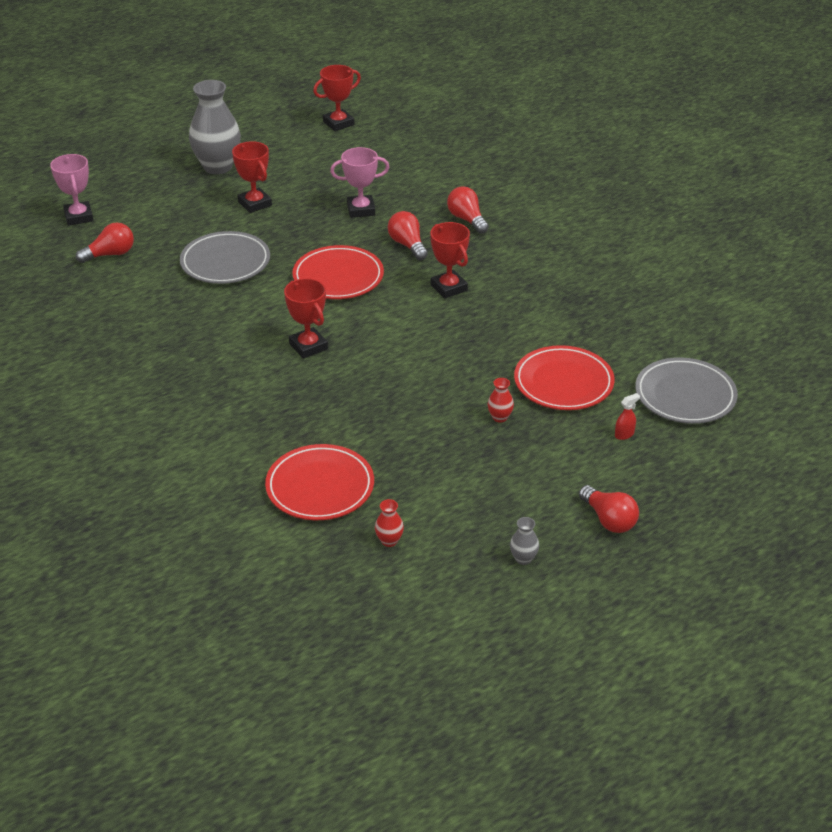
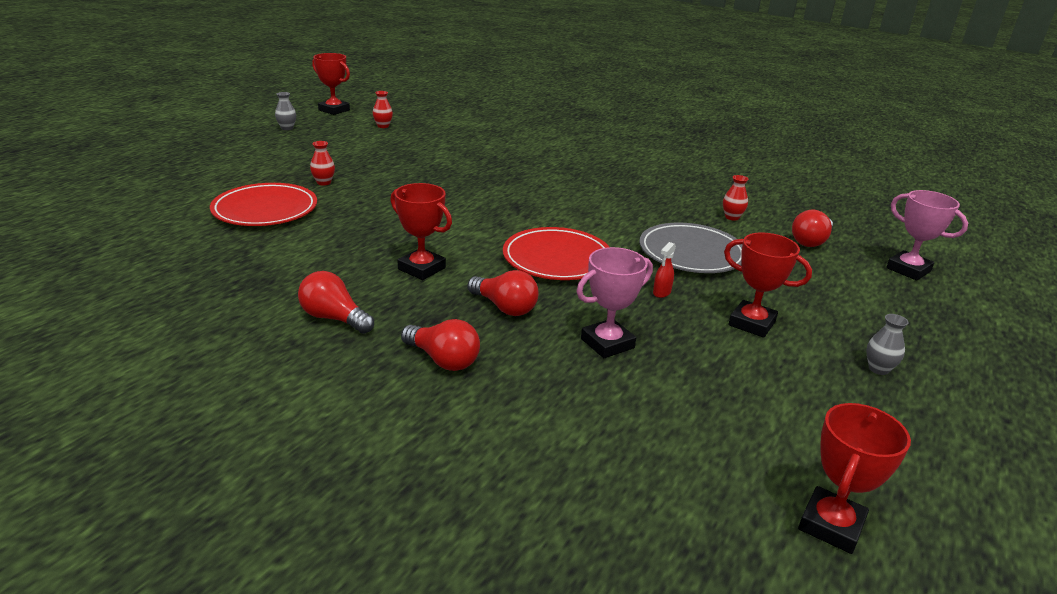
camera: 155 degrees right, 10 degrees down
(139, 292) = (732, 217): none -> red vase
(218, 167) = (878, 369): grey vase -> grey vase, size x0.41
(308, 346) = (529, 202): red trophy -> red trophy (334, 110)
(320, 487) = (447, 139): red plate -> none
(609, 520) = (222, 146): red light bulb -> red light bulb (334, 318)
(624, 434) = (204, 186): red spray bottle -> red spray bottle (661, 292)
(685, 395) = (131, 217): grey plate -> none

